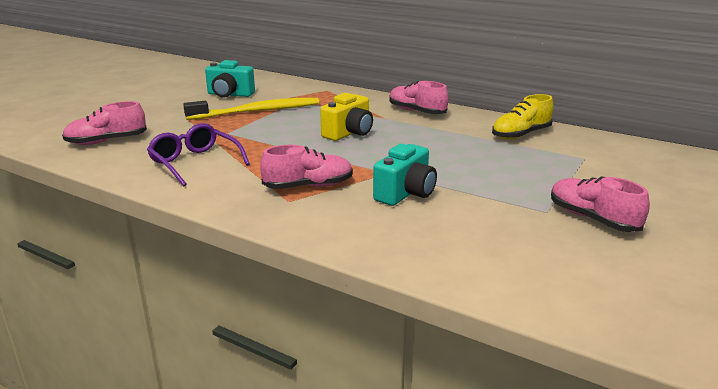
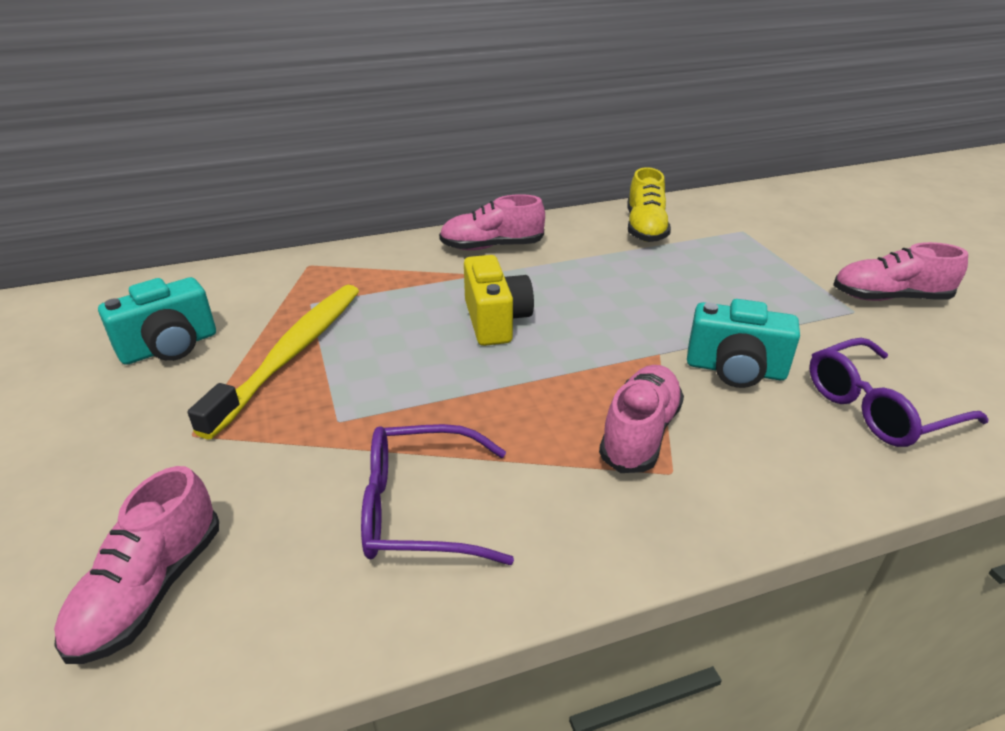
camera: 50 degrees left, 10 degrees up
(406, 193) = (735, 370): turquoise camera -> turquoise camera turned 120 degrees clockwise
(437, 239) = (878, 408): none -> purple glasses

